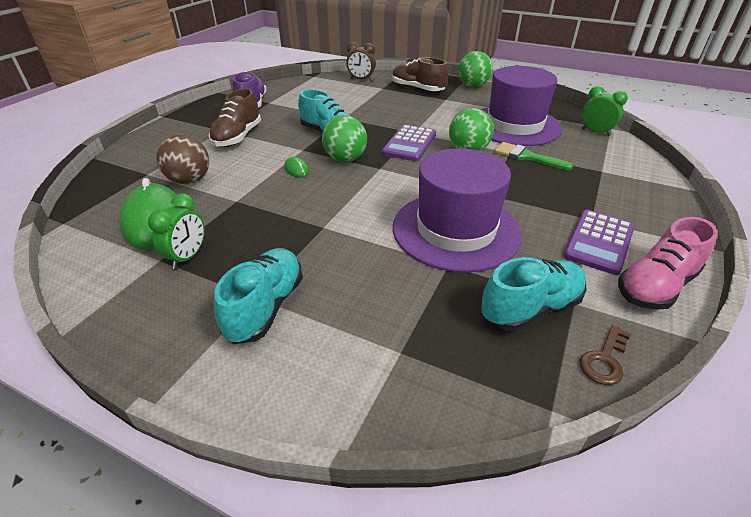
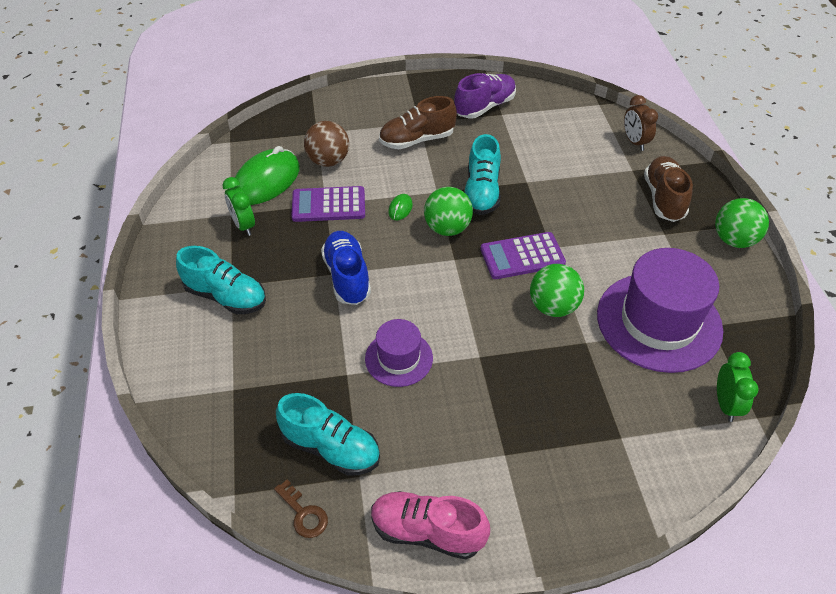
camera: 55 degrees right, 10 degrees up
(187, 257) = (243, 225): green clock -> green clock turned 75 degrees clockwise
(265, 307) = (226, 296): turquoise shoe -> turquoise shoe turned 45 degrees clockwise
(336, 221) = (347, 277): none -> blue shoe
(456, 230) = (399, 358): purple hat -> purple hat, size x0.53
(526, 156) = (589, 360): green brush -> none
(599, 242) = (466, 471): purple calculator -> purple calculator (328, 205)
(604, 360) = (303, 514): brown key -> brown key turned 135 degrees counterclockwise

